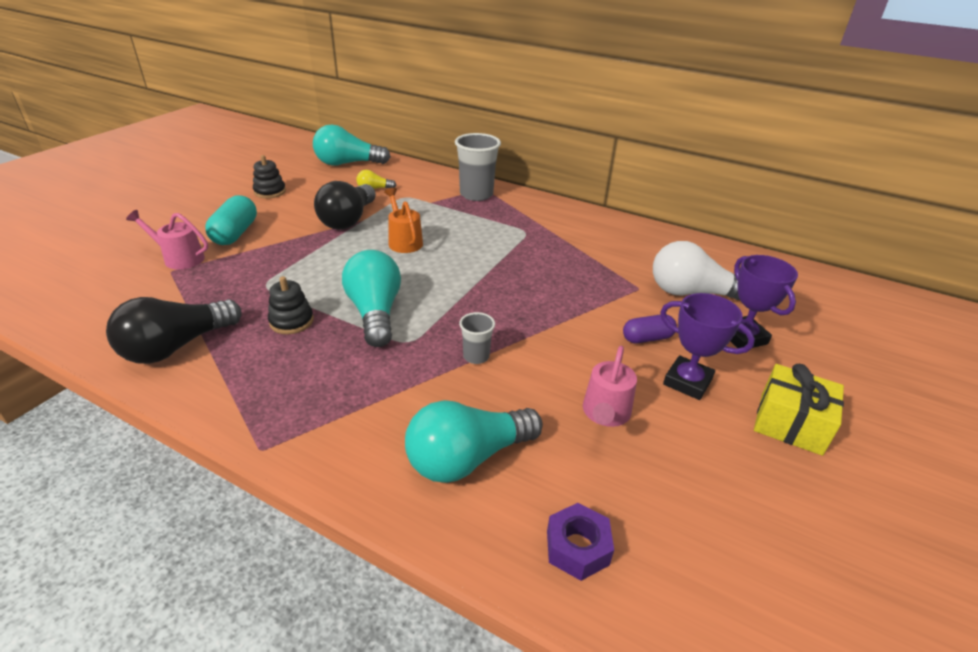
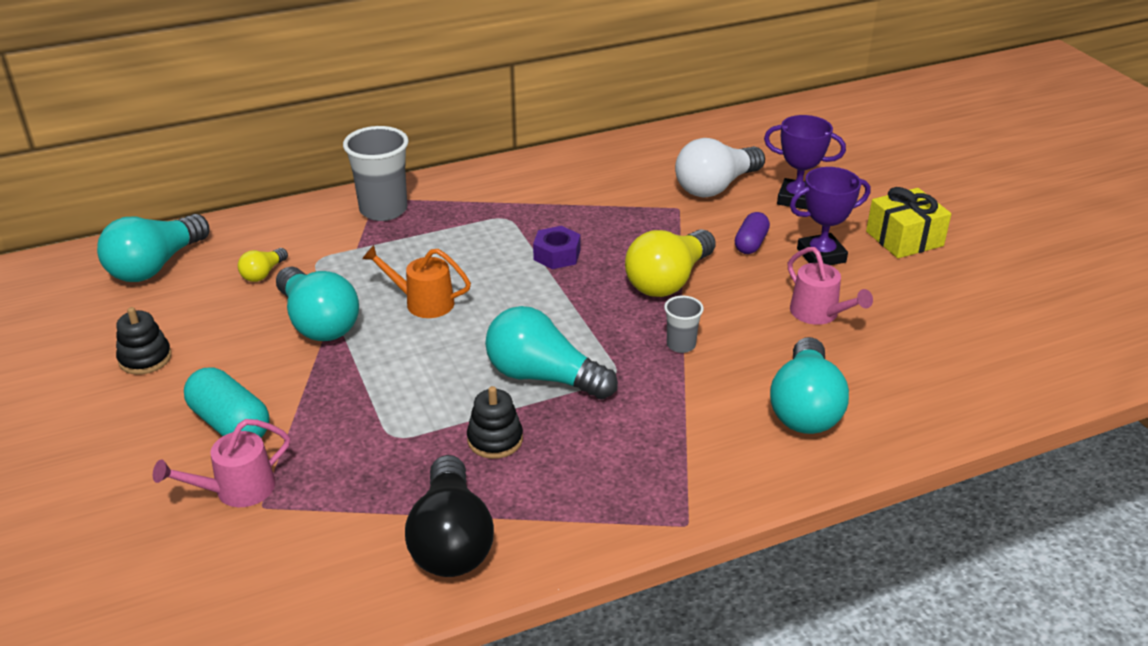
camera: 50 degrees left, 0 degrees up
(348, 220) = (318, 322): black light bulb -> turquoise light bulb
(545, 319) = (668, 281): none -> yellow light bulb
(577, 548) = (935, 396): purple nut -> purple nut (557, 255)

